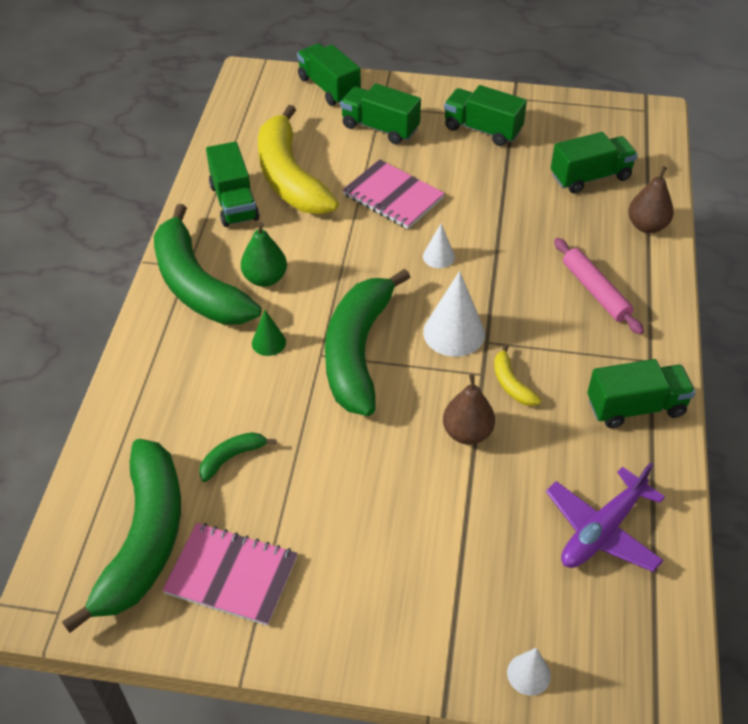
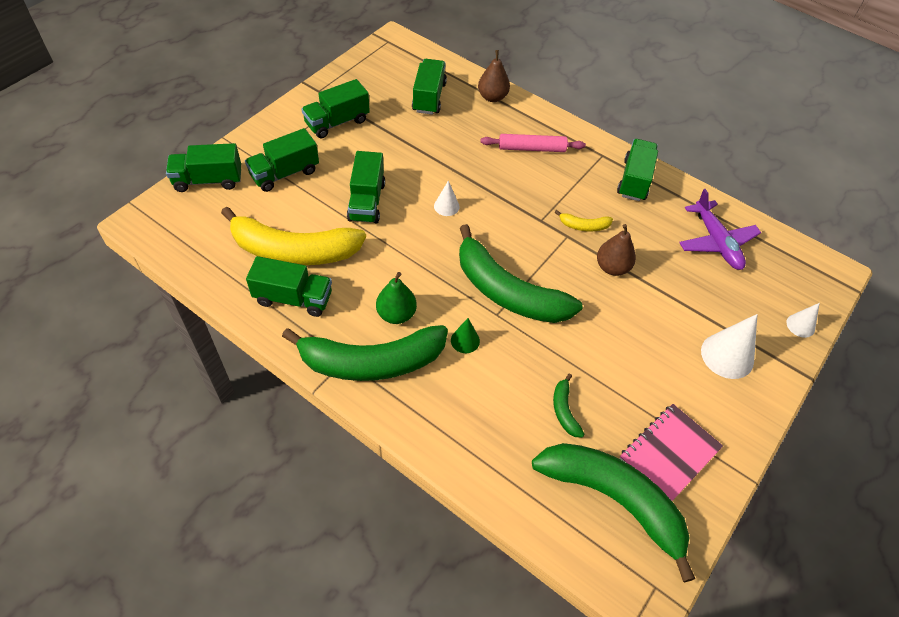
camera: 65 degrees left, 5 degrees up
(393, 196) = (366, 201): pink notebook -> green truck
(454, 332) = (523, 232): white cone -> white cone (727, 355)

